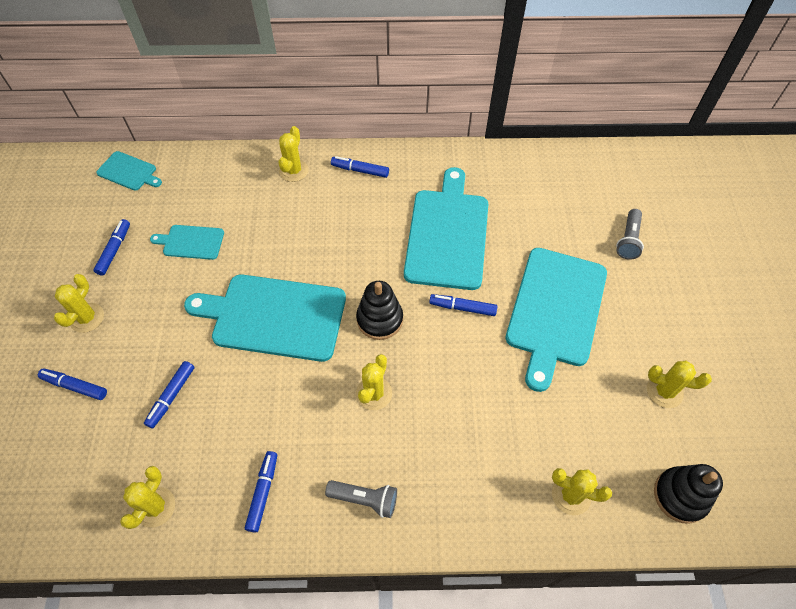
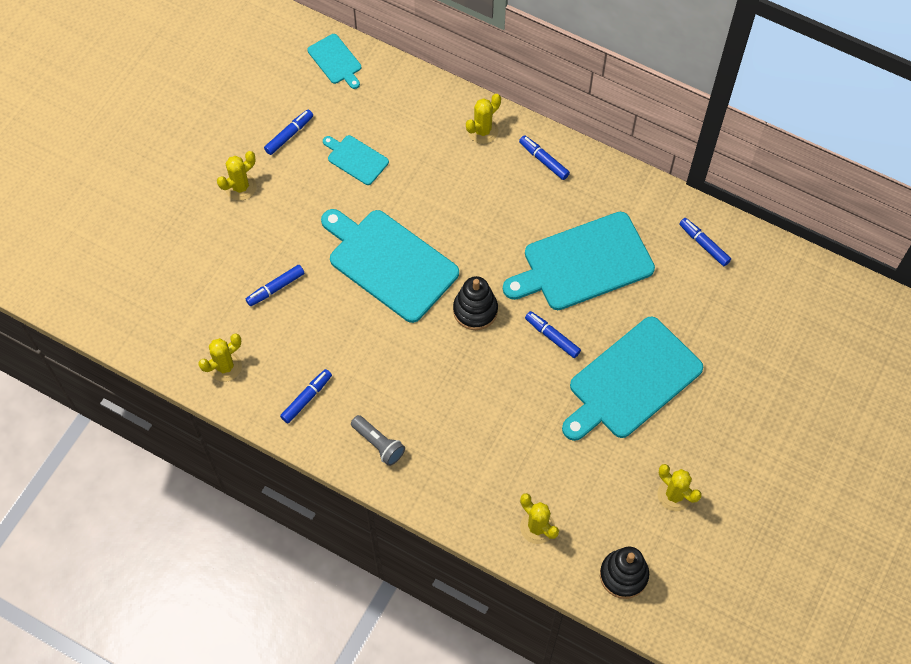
camera: 30 degrees right, 5 degrees up
(75, 386) = (207, 242): blue marker -> blue marker (703, 244)
(374, 393) = (433, 369): yellow cactus -> none
(447, 234) = (583, 263): turquoise cutting board -> turquoise cutting board turned 150 degrees counterclockwise
(628, 240) = (747, 353): grey flashlight -> none

